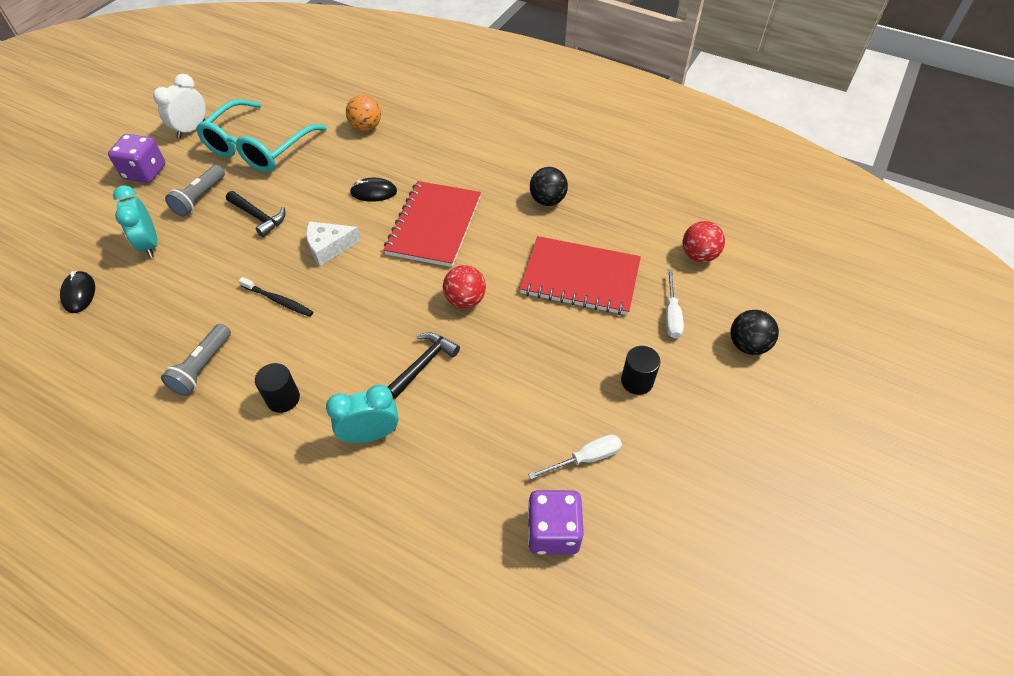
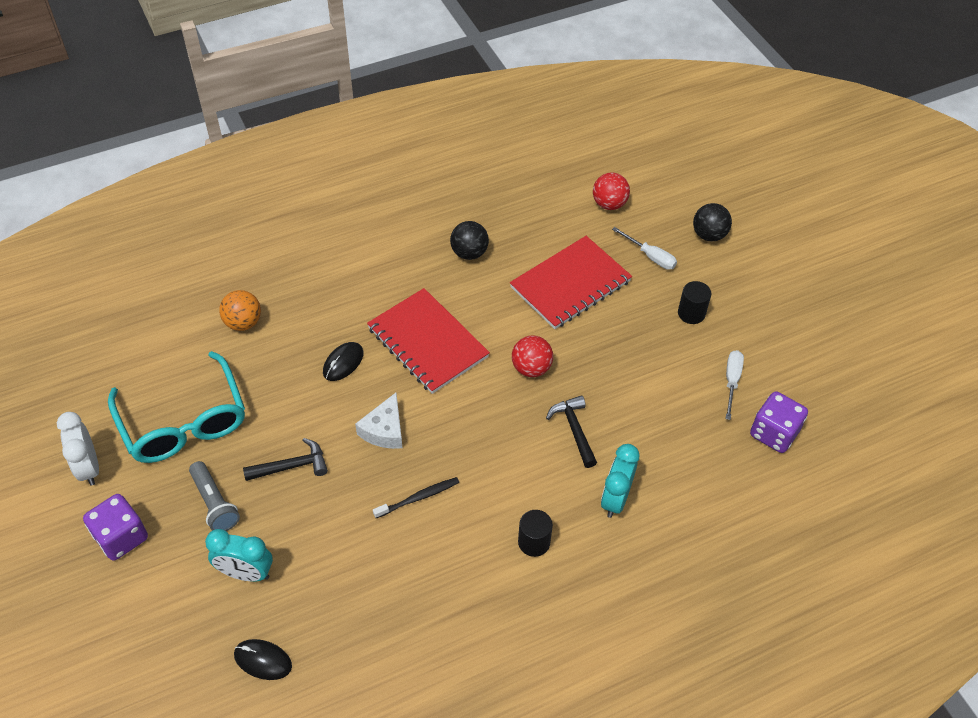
camera: 55 degrees left, 0 degrees up
(202, 367) = (450, 588): grey flashlight -> none

